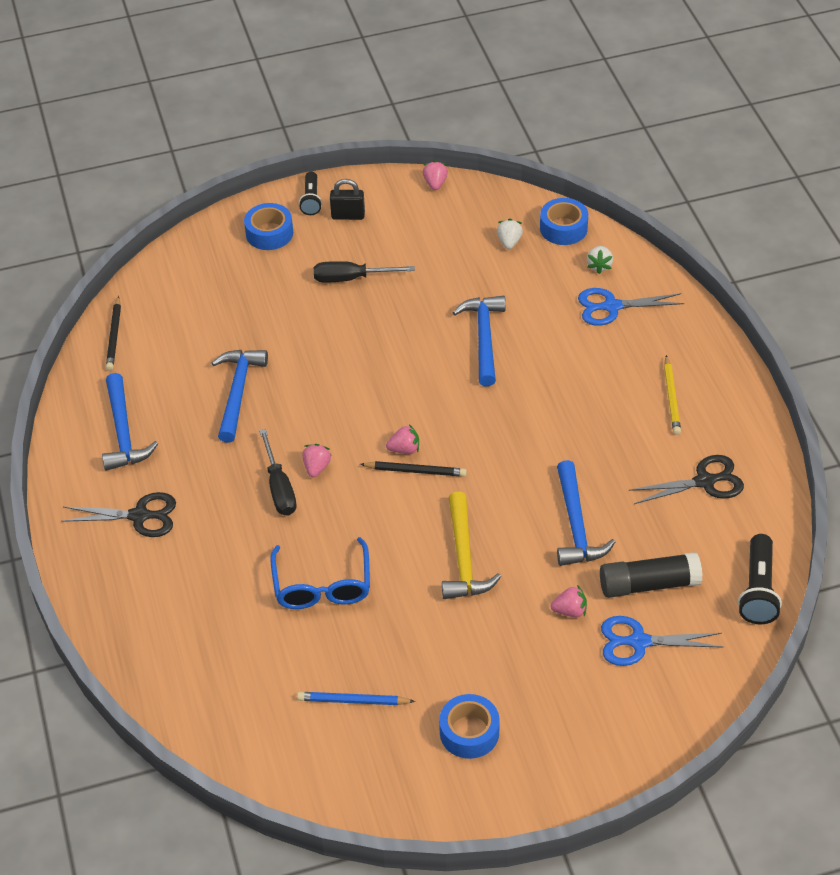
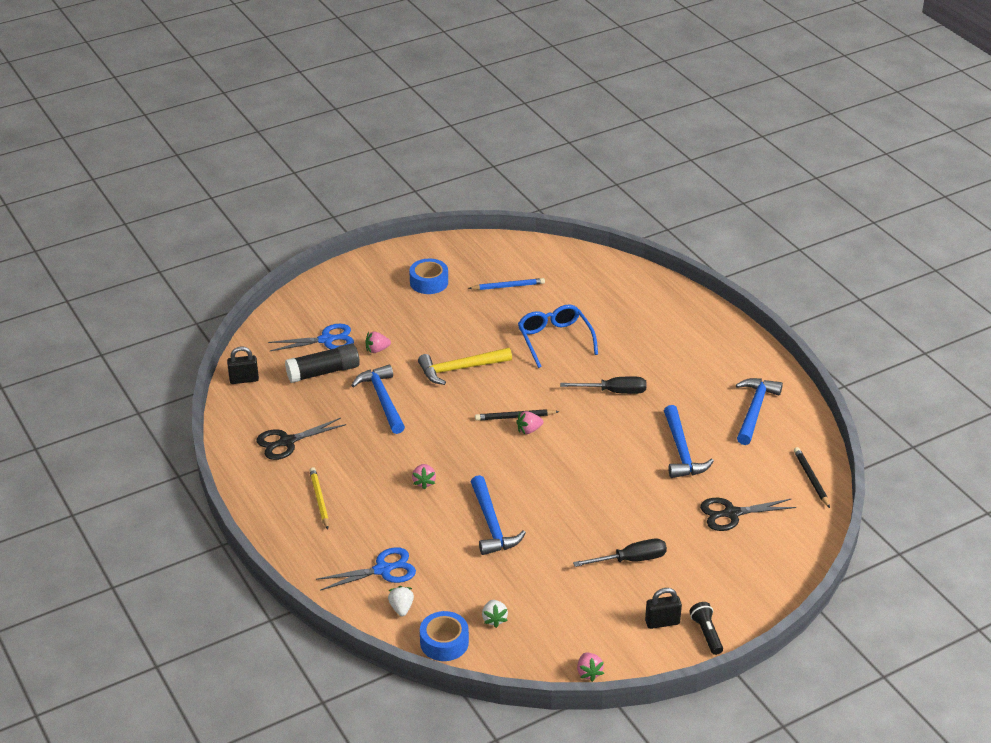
camera: 165 degrees right, 10 degrees down
(123, 432) = (754, 410): blue hammer -> blue hammer turned 45 degrees clockwise
(139, 516) = (706, 360): black scissors -> black scissors (731, 513)
(269, 233) = (729, 592): blue tape -> none
(279, 488) = (614, 391): black screwdriver -> black screwdriver turned 120 degrees clockwise
(316, 467) = (592, 408): pink strawberry -> pink strawberry (424, 482)
(464, 558) = (460, 369): yellow hammer -> yellow hammer turned 90 degrees counterclockwise
(758, 590) = (244, 379): black flashlight -> black padlock

